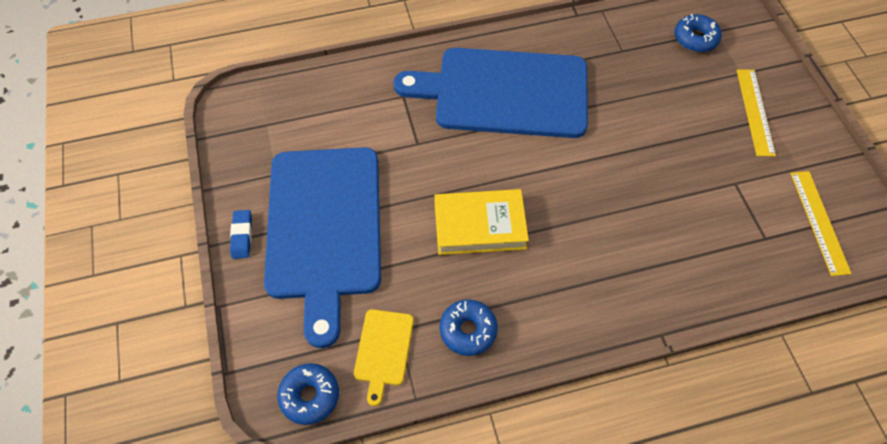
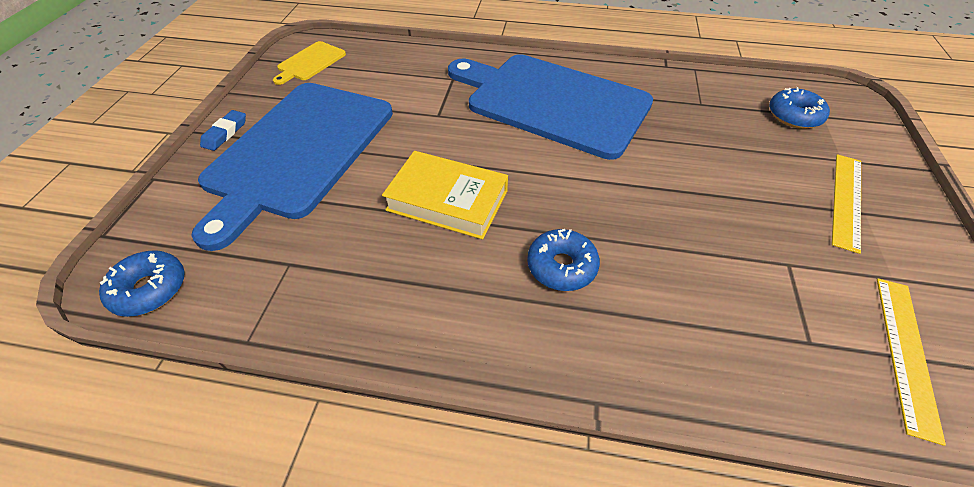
camera: 25 degrees right, 10 degrees down
(383, 350) = (257, 277): yellow cutting board -> yellow cutting board (310, 62)
(468, 330) = (359, 294): blue donut -> blue donut (561, 266)

